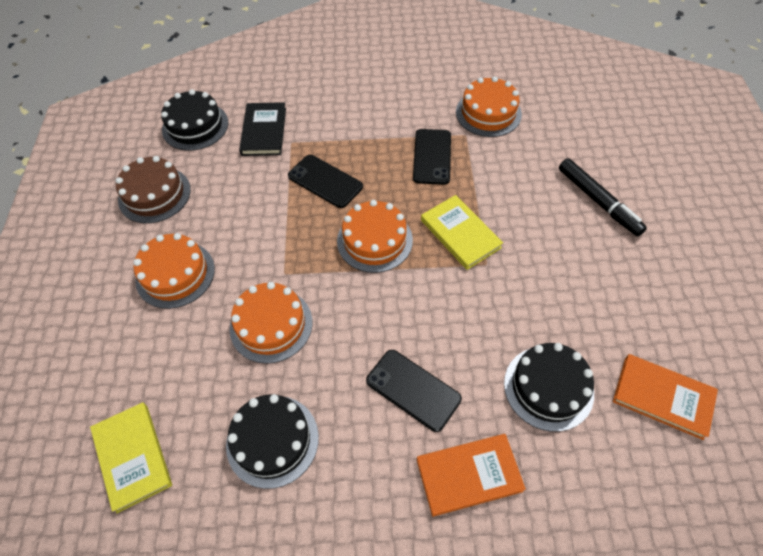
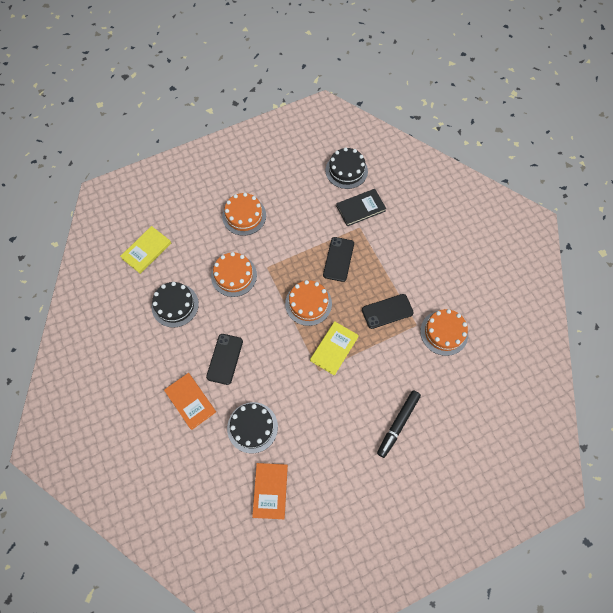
camera: 65 degrees right, 10 degrees up
(154, 194) = (288, 178): brown cake -> none

